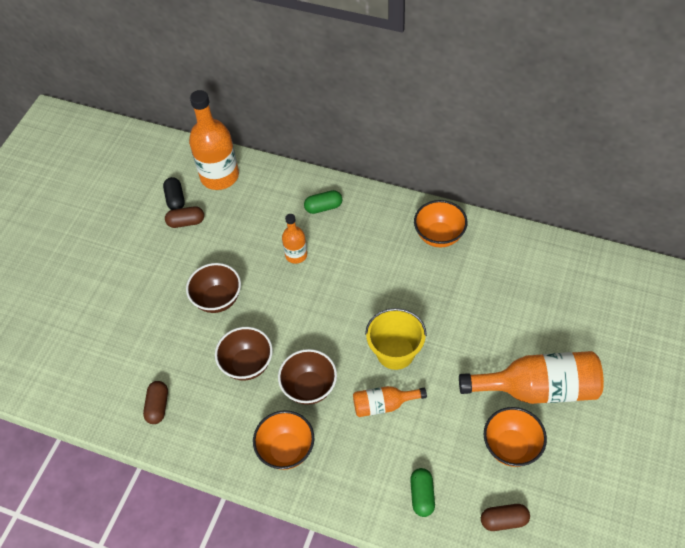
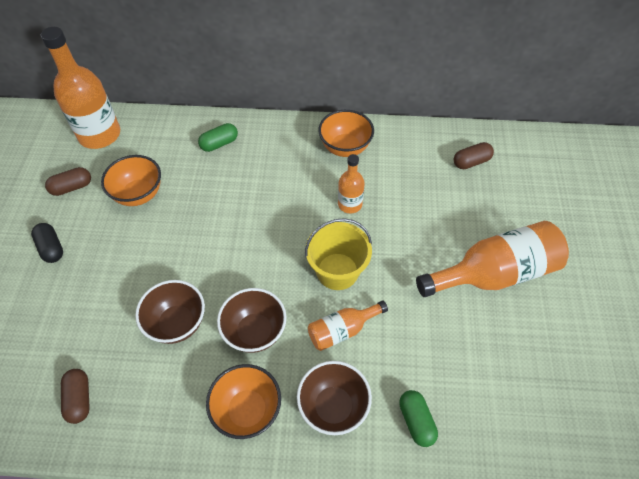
camera: 20 degrees left, 0 degrees up
(175, 199) = (55, 166): black capsule -> black capsule (51, 248)
(217, 299) = (126, 260): brown bowl -> brown bowl (333, 407)
(296, 255) = (202, 196): orange bottle -> orange bottle (350, 204)
(504, 520) = (513, 424): brown capsule -> brown capsule (471, 162)
(511, 446) = (490, 341): orange bowl -> orange bowl (138, 194)

